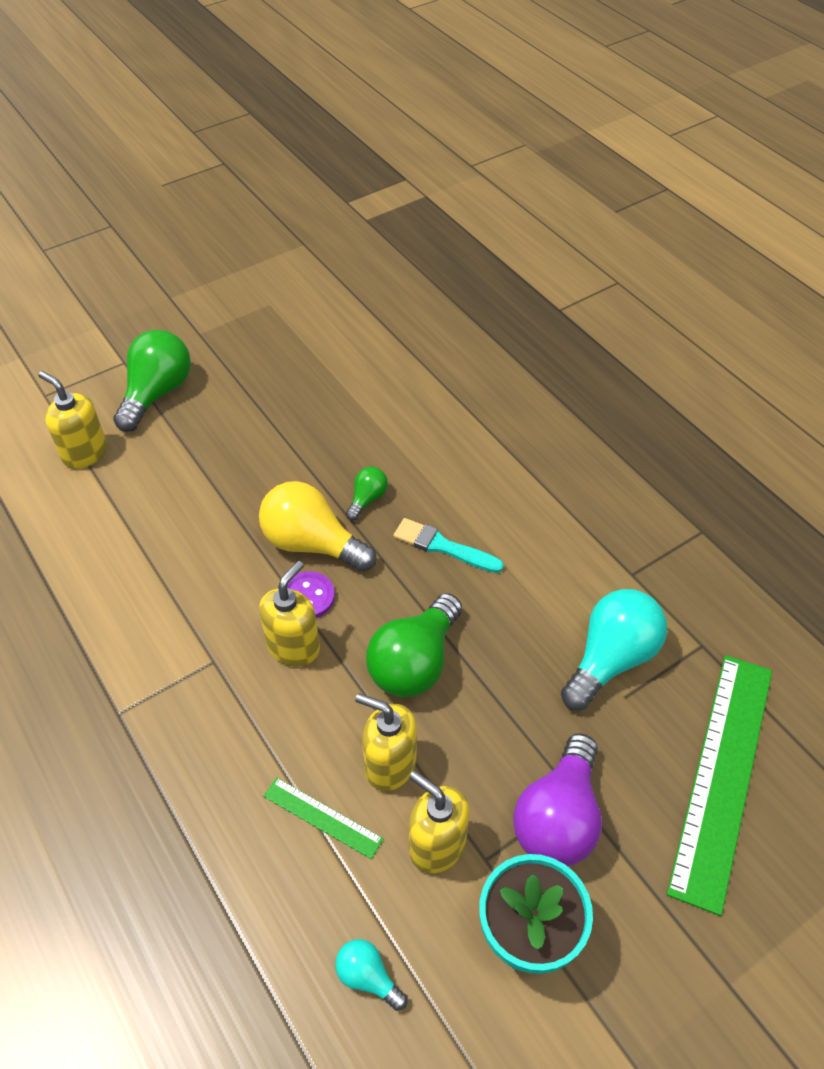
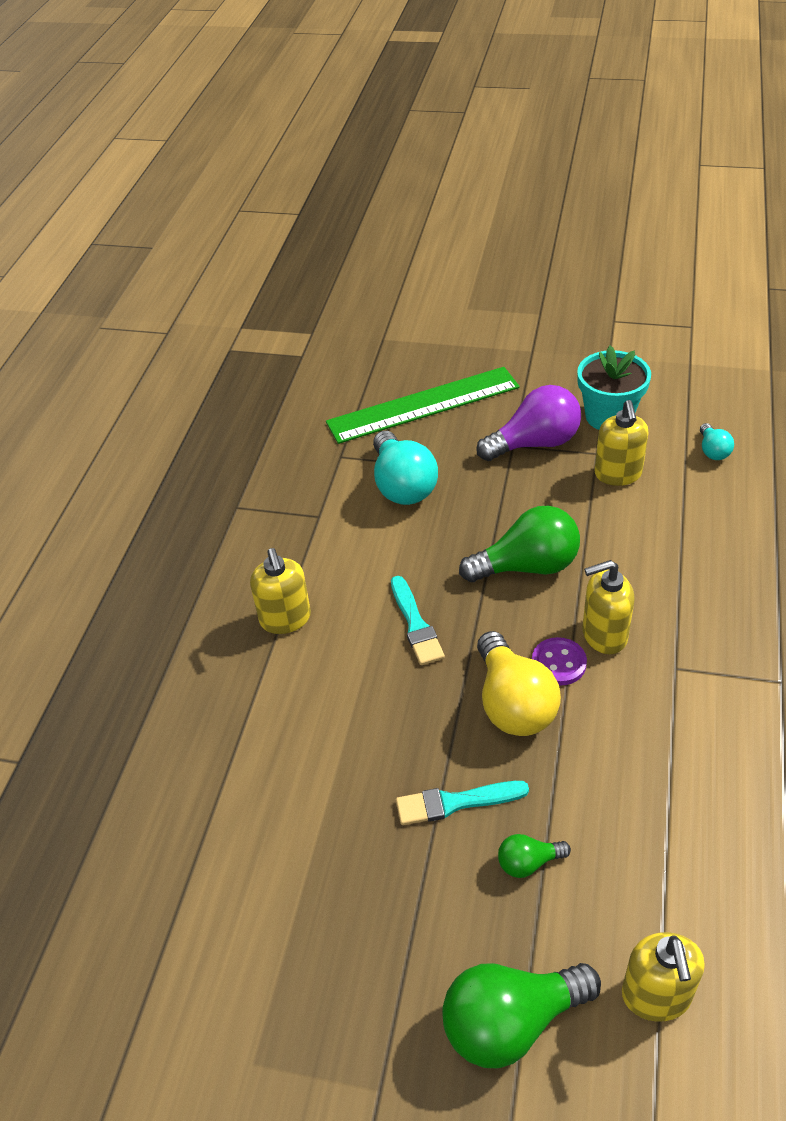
camera: 130 degrees left, 5 degrees down
(287, 461) = (455, 802): none -> turquoise brush
(322, 817) = (676, 527): green ruler -> none
(367, 499) = (427, 707): green light bulb -> green light bulb (528, 862)
(390, 764) = (606, 525): yellow soap dispenser -> yellow soap dispenser (285, 619)
(610, 659) = (402, 485): turquoise light bulb -> turquoise light bulb turned 105 degrees counterclockwise

